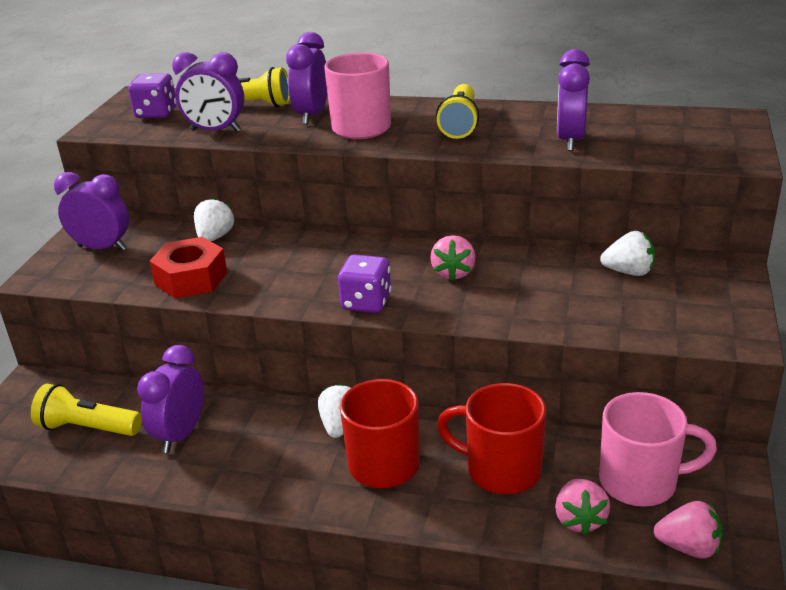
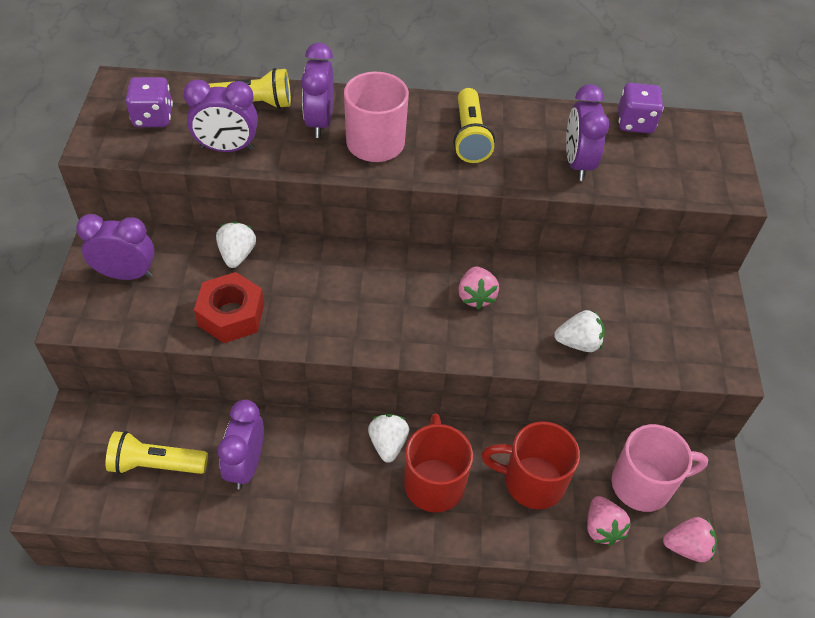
camera: 15 degrees left, 20 degrees up
(366, 302) = (406, 340): purple dice -> purple dice (635, 123)
(629, 272) = (627, 289): white strawberry -> white strawberry (578, 343)

